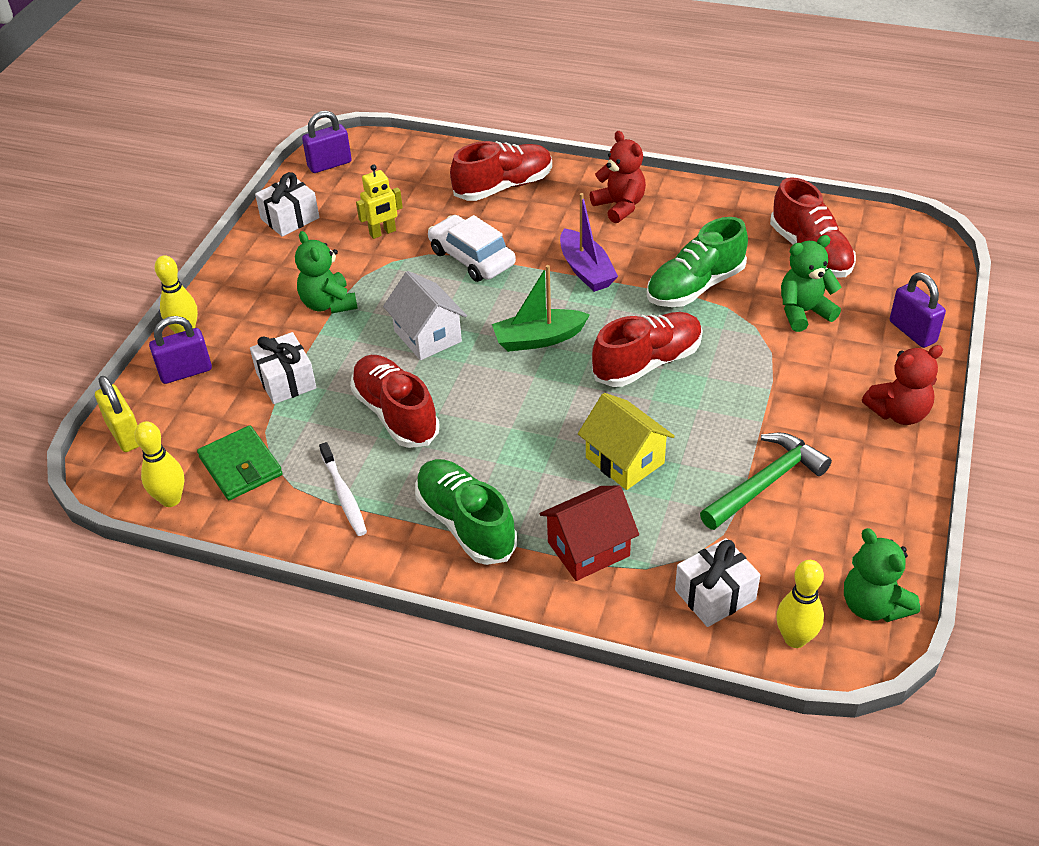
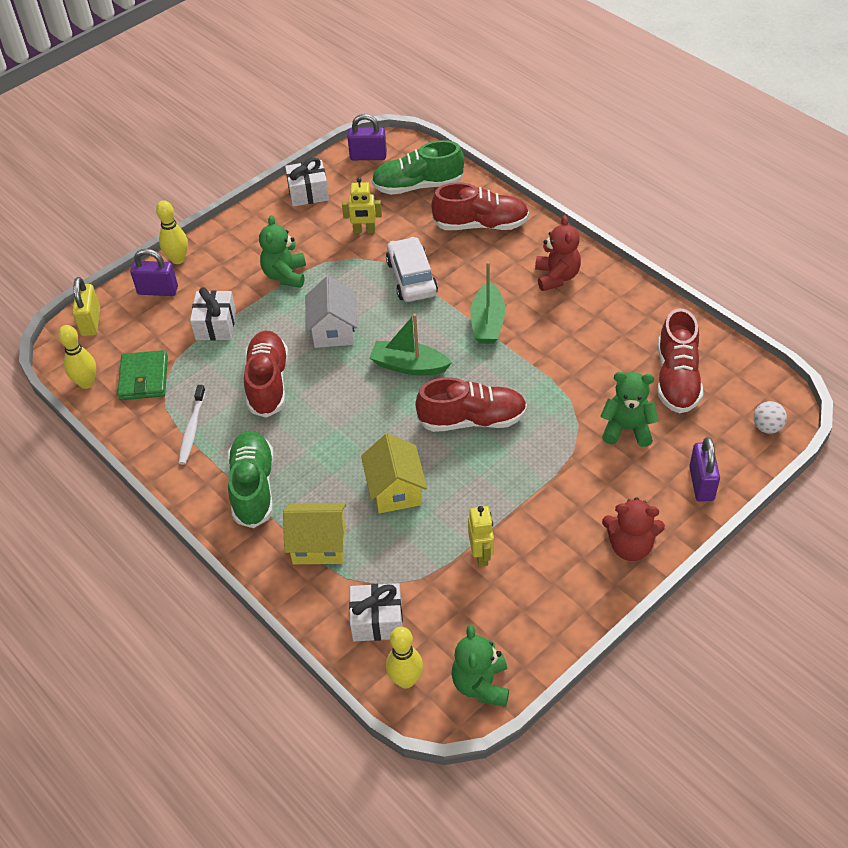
camera: 30 degrees right, 5 degrees up
(586, 270) = (487, 322): purple boat -> green boat
(588, 549) = (319, 545): red house -> yellow house
(695, 287) = (559, 371): green shoe -> green shoe (418, 186)
(765, 483) = (481, 555): green hammer -> yellow robot
(925, 262) = (767, 427): none -> white ball

